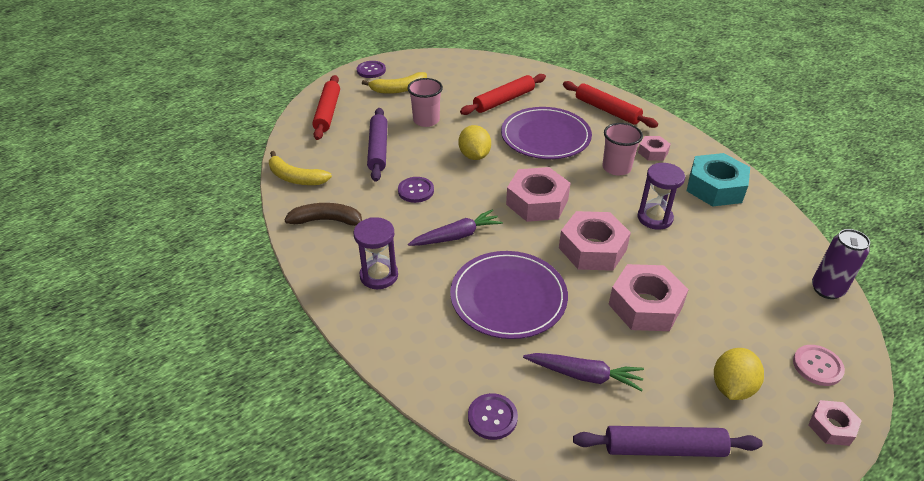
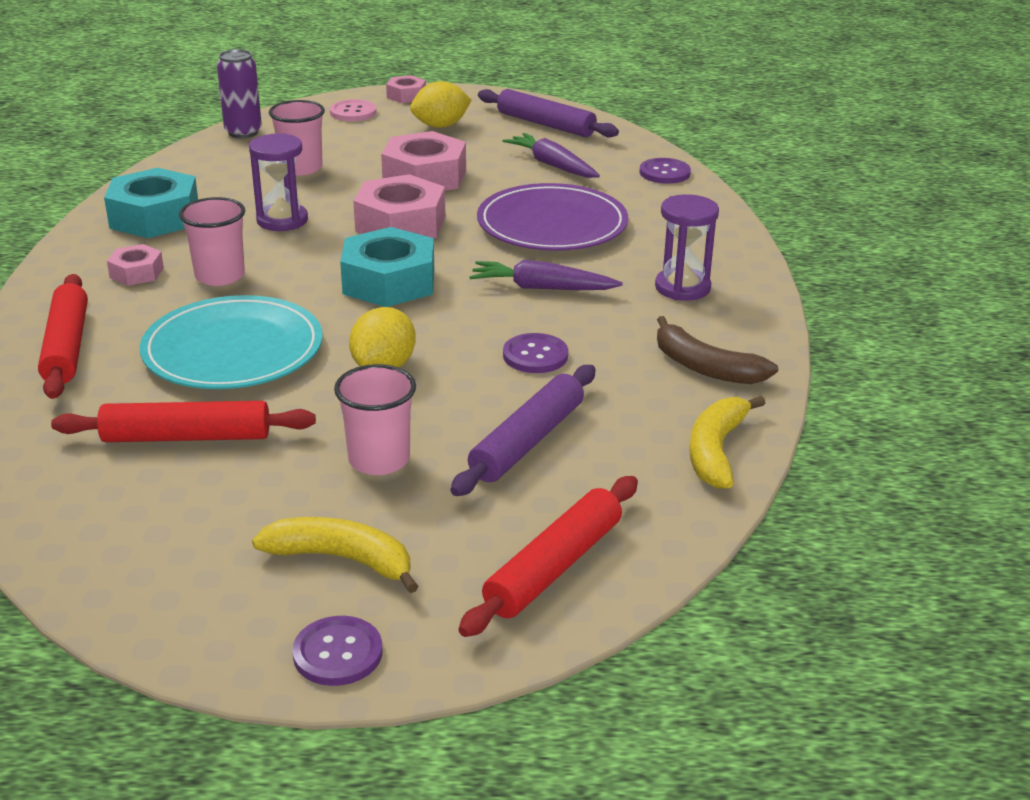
camera: 145 degrees left, 10 degrees down
(295, 178) = (716, 451): yellow banana -> yellow banana turned 135 degrees counterclockwise
(537, 202) = (389, 282): pink nut -> turquoise nut
(545, 136) = (233, 349): purple plate -> turquoise plate
(726, 270) = (301, 168): none -> pink cup

